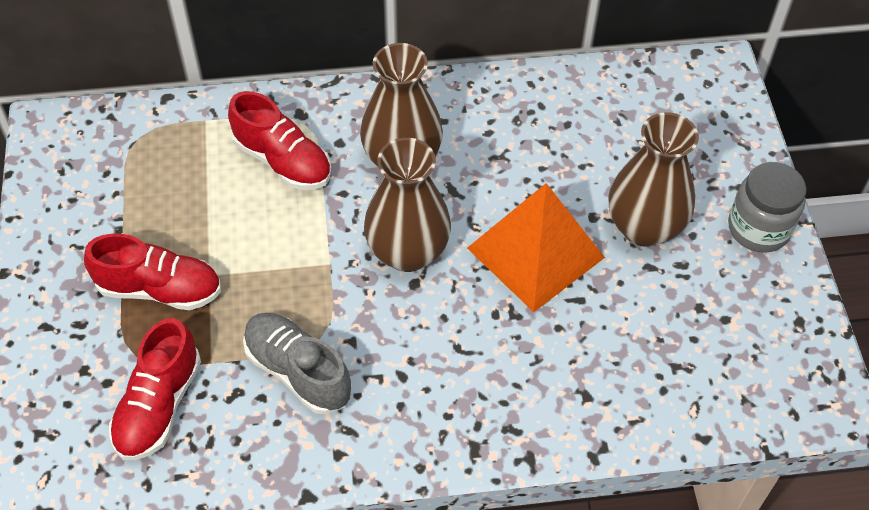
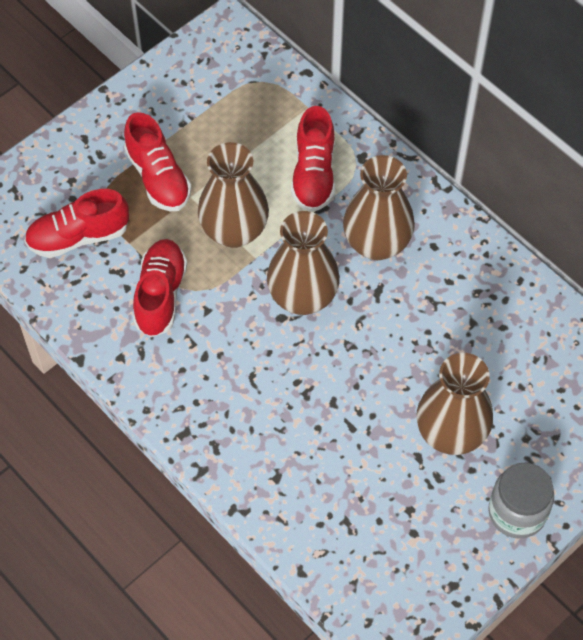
camera: 55 degrees right, 5 degrees up
(284, 262) = (234, 231): none -> brown vase
(298, 371) = (160, 295): grey shoe -> red shoe
(536, 252) = (368, 376): orange pyramid -> none

